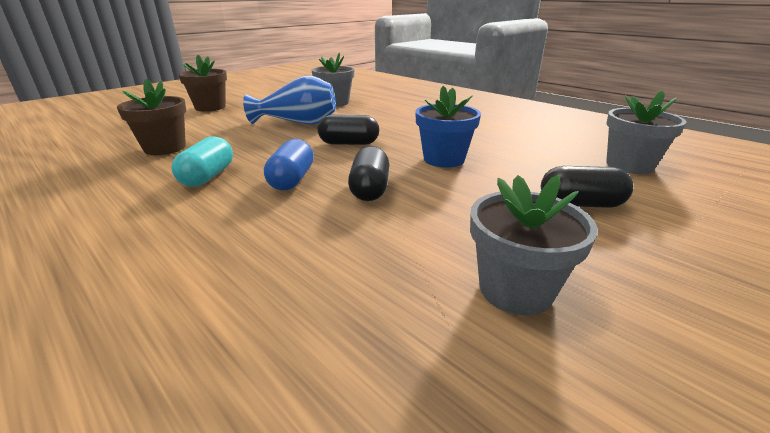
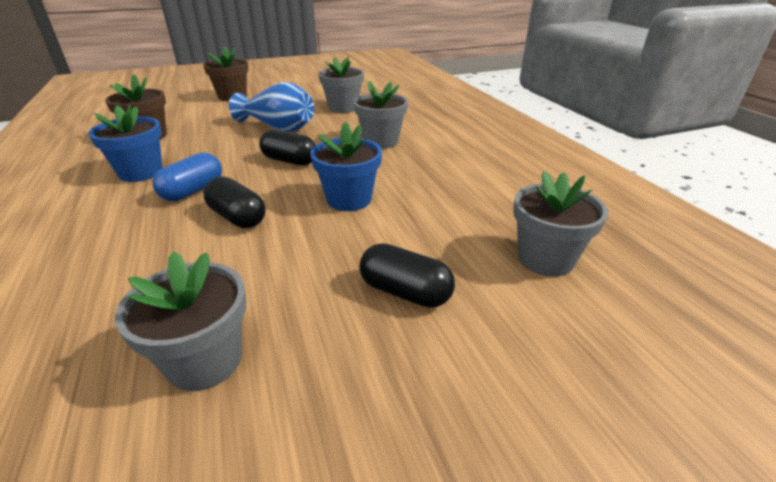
camera: 25 degrees right, 5 degrees up
(208, 176) = (141, 172): turquoise capsule -> blue flower pot
(370, 189) = (237, 217): black capsule -> black capsule turned 75 degrees counterclockwise
(405, 120) = (381, 141): none -> grey flower pot

